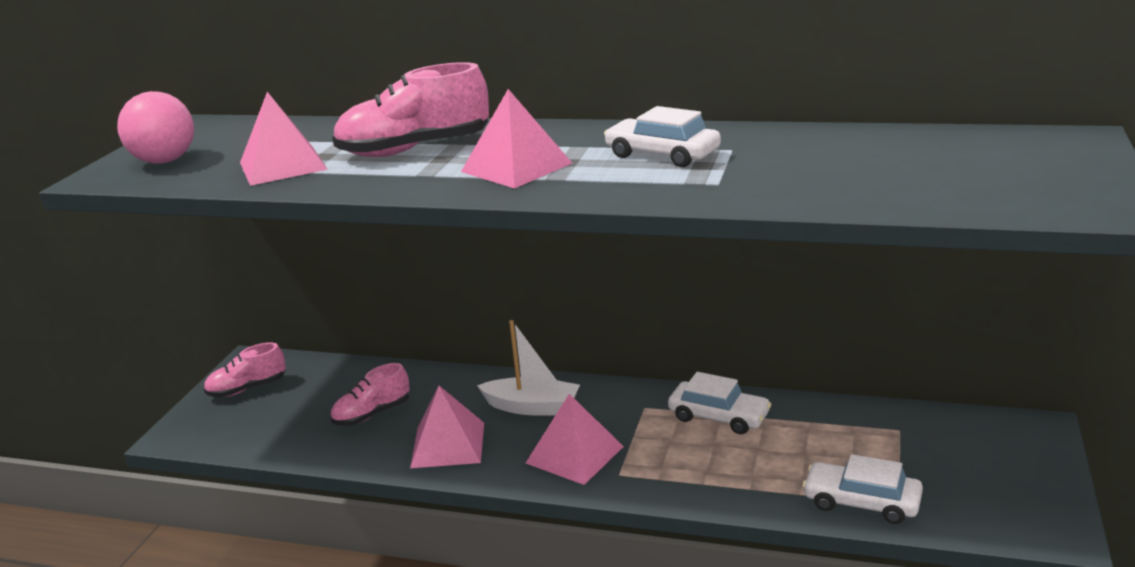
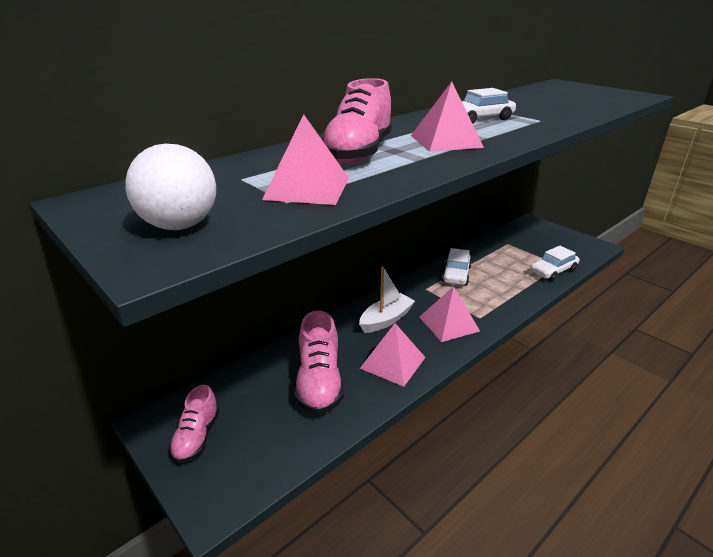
camera: 60 degrees left, 5 degrees up
(165, 161) = (180, 226): pink ball -> white ball
(372, 414) = (319, 382): pink shoe -> pink shoe, size x1.60
(718, 417) = (456, 274): white car -> white car turned 135 degrees clockwise

